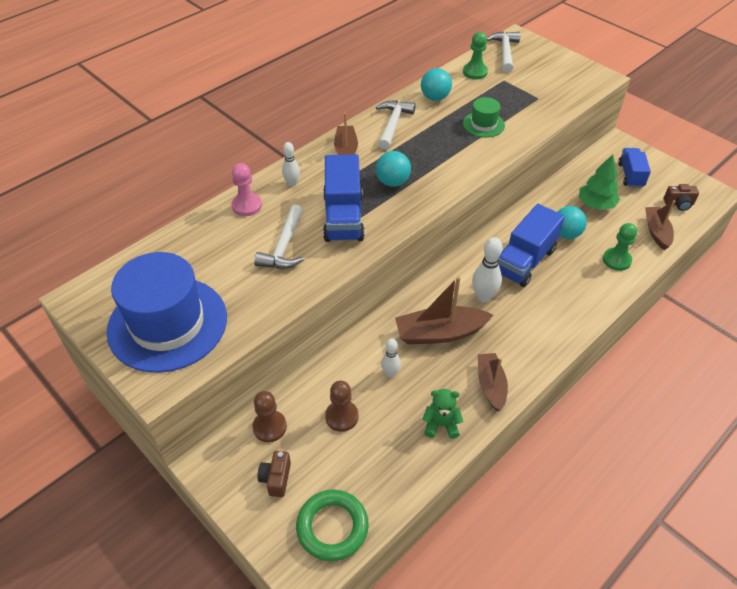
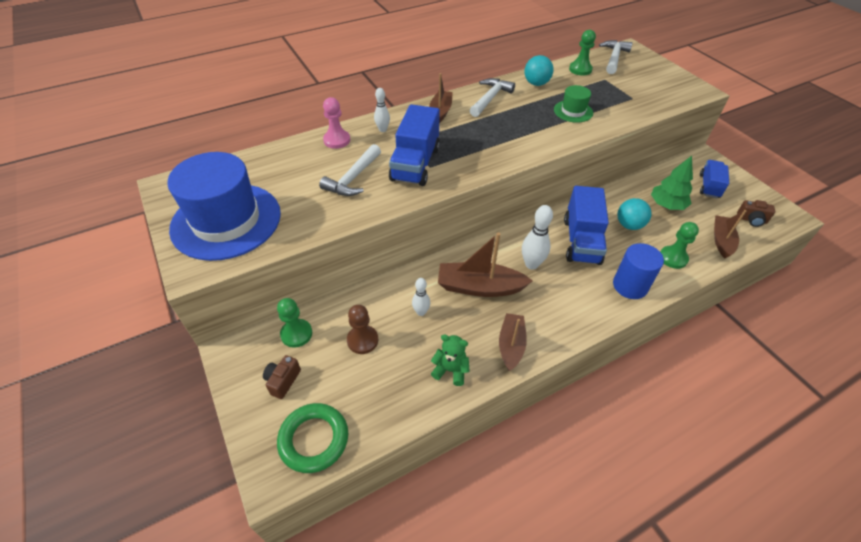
camera: 15 degrees right, 0 degrees up
(269, 427) = (296, 334): brown pawn -> green pawn
(392, 182) = (471, 144): turquoise ball -> none
(524, 261) = (581, 241): blue truck -> blue truck turned 45 degrees counterclockwise
(584, 298) = (630, 286): none -> blue cylinder

